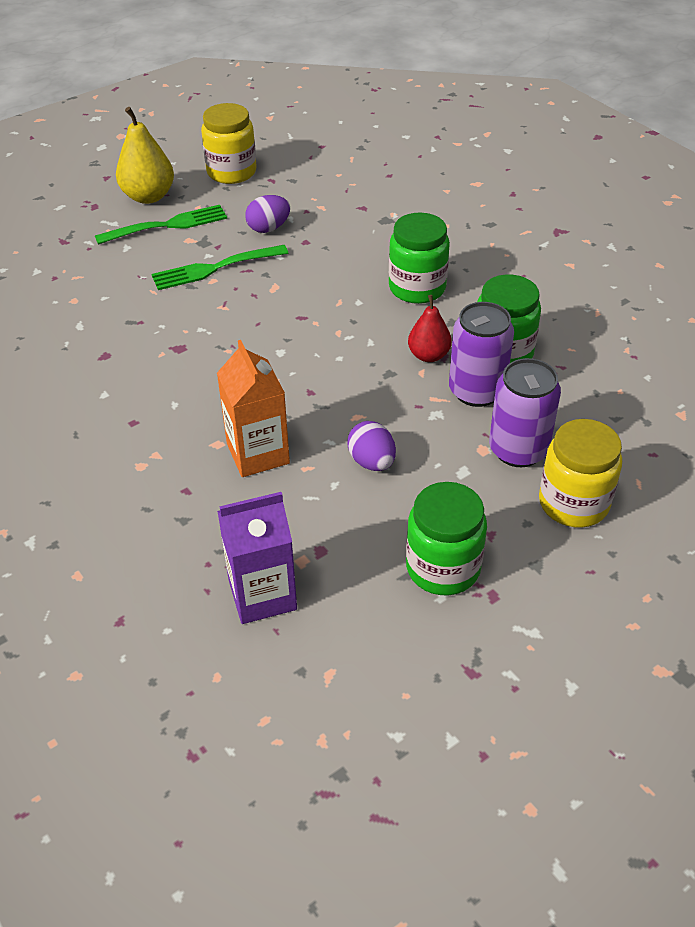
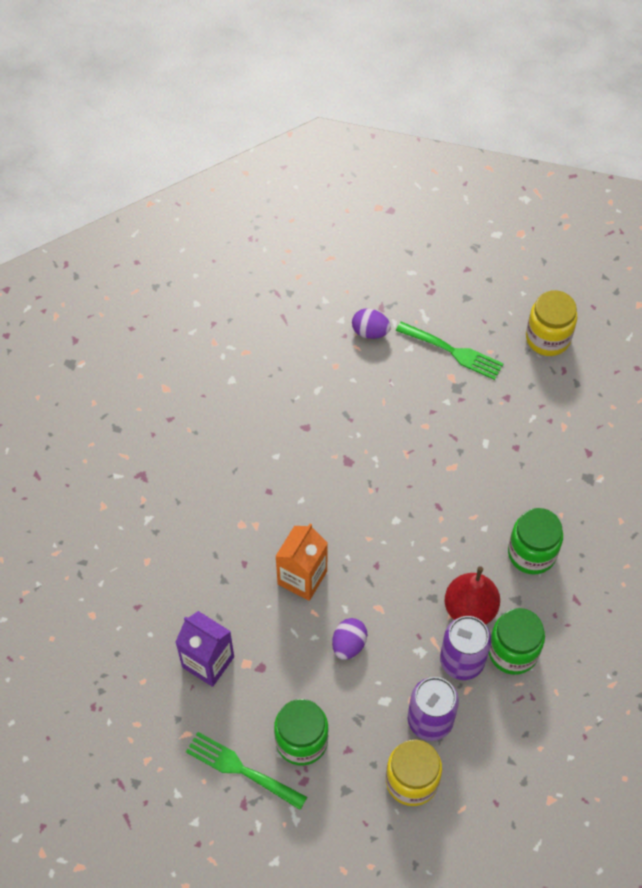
camera: 50 degrees right, 15 degrees up
(148, 196) = (471, 313): yellow pear -> none
(214, 268) = (437, 417): green fork -> green fork (241, 769)
(268, 228) = (508, 413): purple egg -> purple egg (370, 332)
(428, 355) = (470, 609): red pear -> red pear, size x1.56

